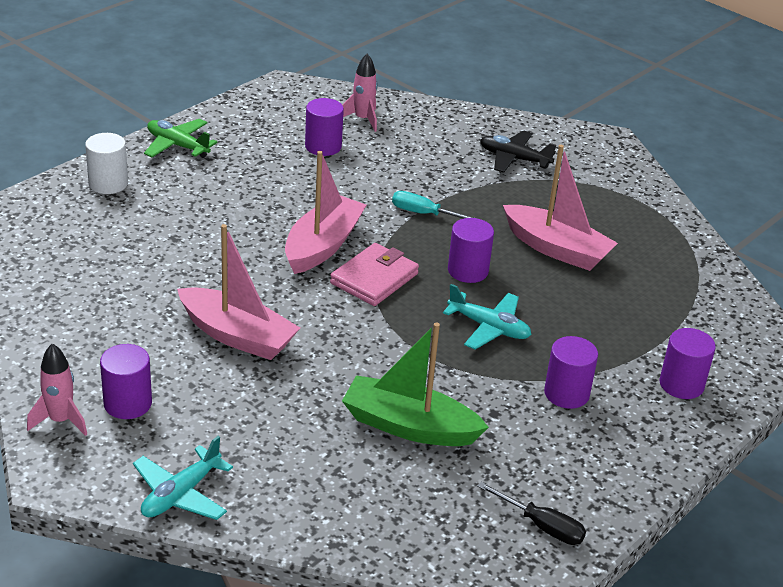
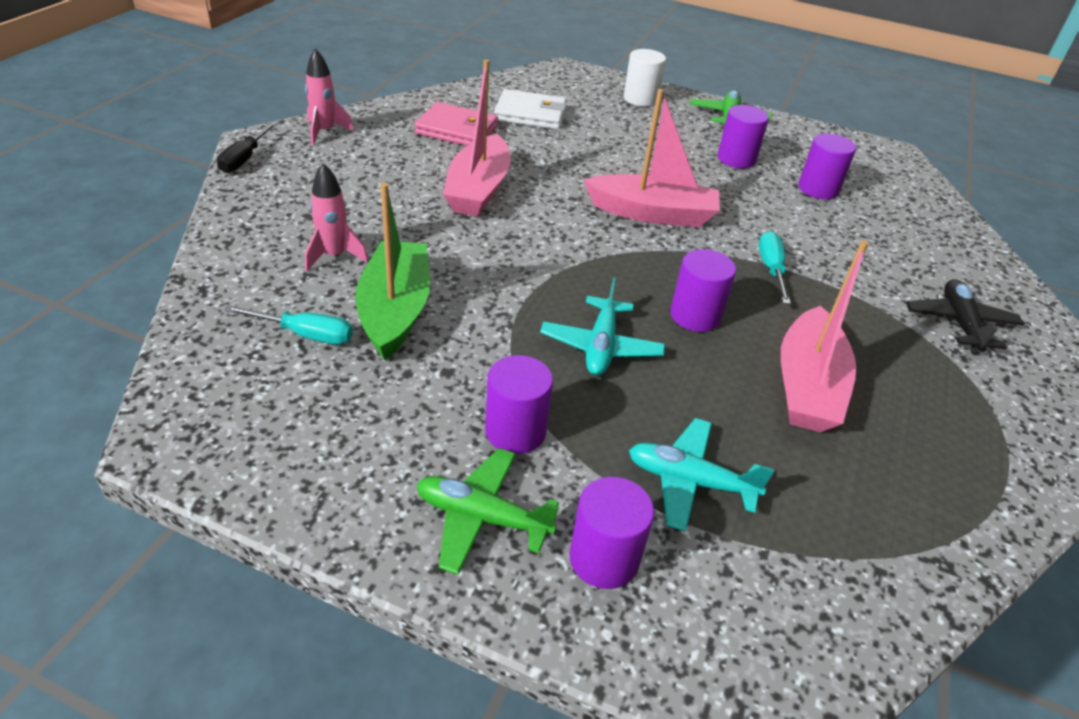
camera: 70 degrees right, 5 degrees up
(101, 264) = (530, 114): none -> white wallet
(128, 403) = (358, 155): purple cylinder -> purple cylinder (736, 159)
(181, 494) = (252, 197): turquoise plane -> turquoise plane (690, 481)
(363, 119) = (896, 205): pink rocket -> pink rocket (334, 256)
(374, 278) = (625, 252): pink wallet -> pink wallet (457, 130)
(425, 484) = (305, 334): none -> turquoise screwdriver
(542, 526) = (258, 438): black screwdriver -> black screwdriver (245, 159)
(640, 428) = (482, 517): none -> green plane

